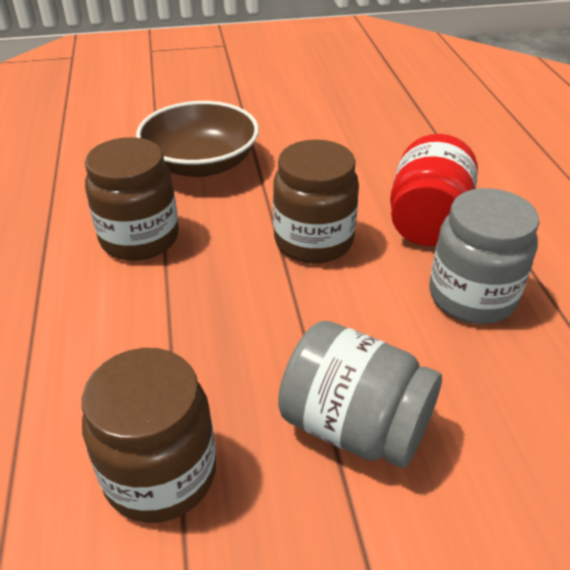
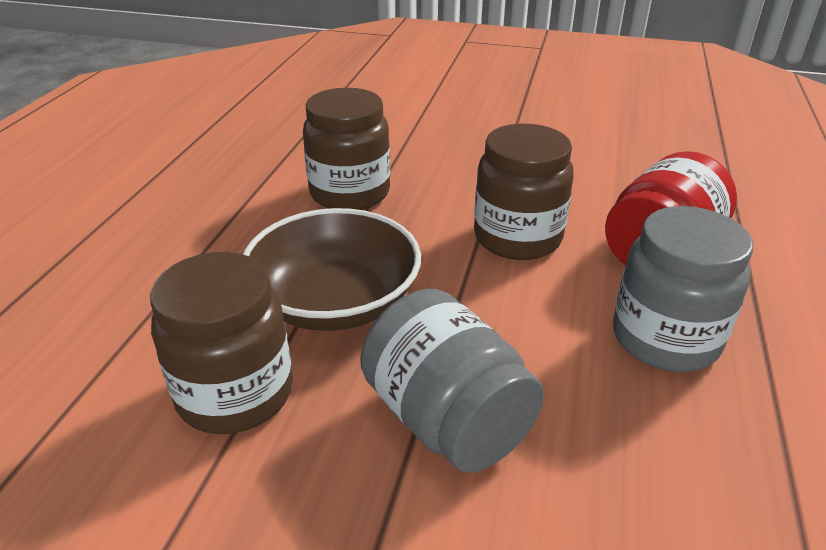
camera: 25 degrees right, 5 degrees down
(201, 164) = (449, 144): brown bowl -> brown bowl (335, 301)

